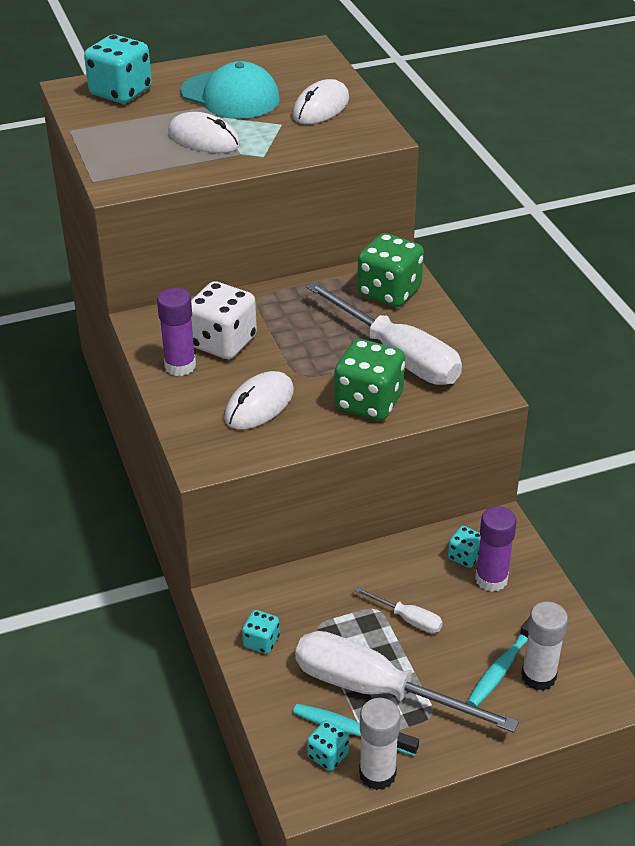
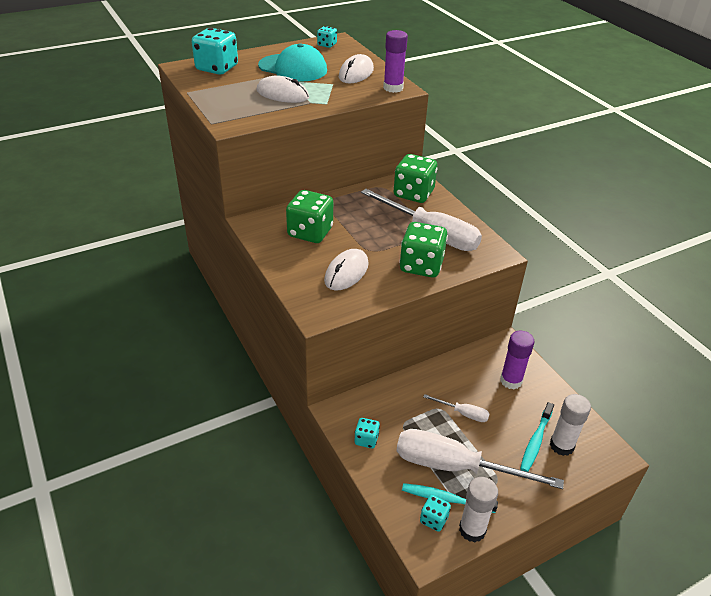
camera: 10 degrees left, 0 degrees up
(180, 366) = (284, 250): purple glue stick -> purple glue stick (393, 88)
(223, 342) = (310, 232): white dice -> green dice
(465, 556) = (489, 367): turquoise dice -> turquoise dice (327, 45)

